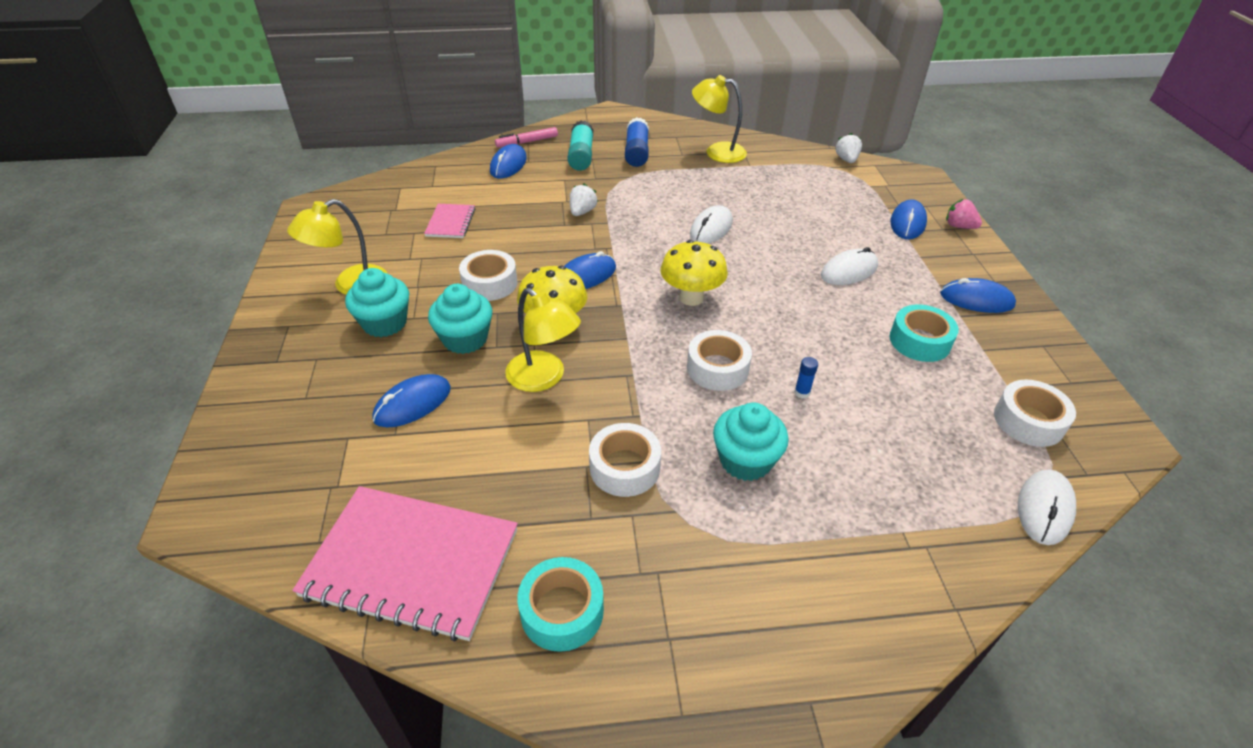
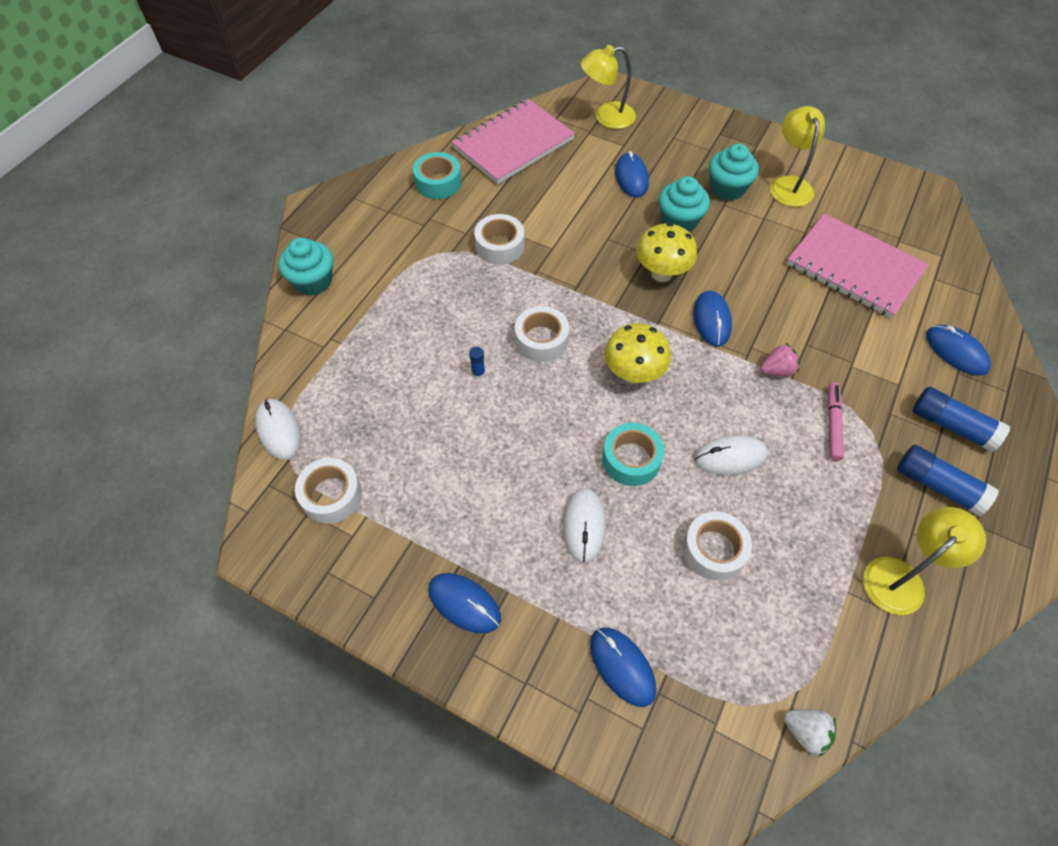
camera: 125 degrees right, 15 degrees up
(451, 222) = (854, 268): pink notebook -> pink notebook, size x2.07
(490, 283) = (741, 258): white tape -> white tape (713, 550)
(527, 142) = (1009, 391): pink marker -> pink marker (832, 424)
(543, 378) = (607, 243): yellow lamp -> yellow lamp (606, 117)
(581, 156) = (951, 426): turquoise glue stick -> blue glue stick
(582, 212) = (822, 368): white strawberry -> none
(711, 228) = (730, 457): white mouse -> white mouse turned 75 degrees counterclockwise
(745, 460) = (454, 303): turquoise cupcake -> turquoise cupcake (313, 281)
(919, 341) = (459, 499): turquoise tape -> turquoise tape (631, 459)
(959, 226) = (578, 723): pink strawberry -> pink strawberry (777, 370)
(976, 300) = (464, 603): blue mouse -> blue mouse turned 75 degrees clockwise

